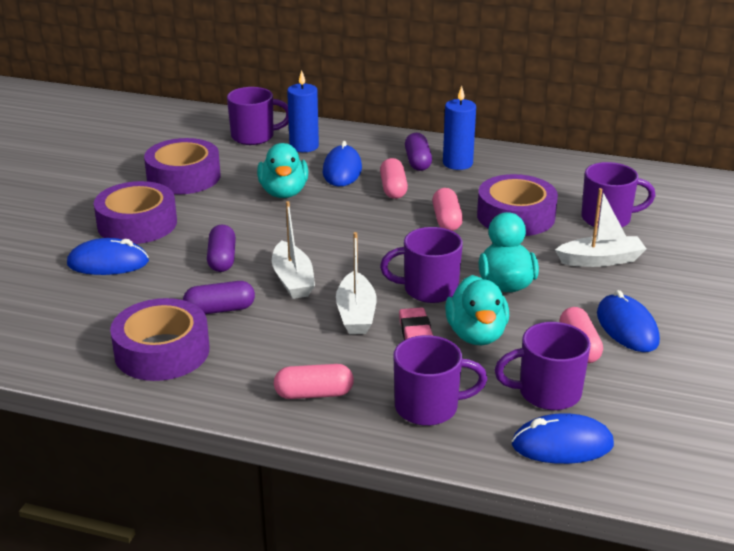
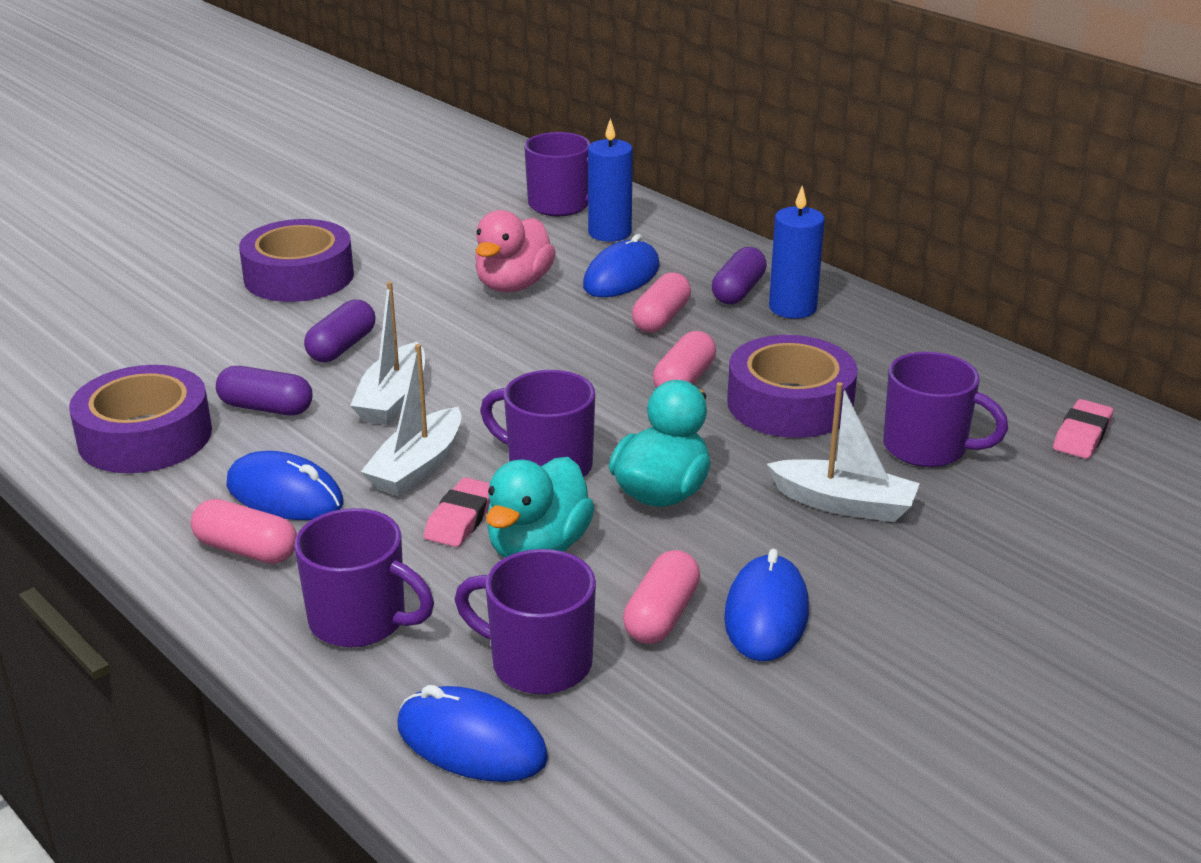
camera: 30 degrees right, 0 degrees up
(108, 263) = (213, 313): blue mouse -> blue mouse (285, 494)
(183, 177) = (418, 234): purple tape -> none
(283, 192) = (513, 285): turquoise duck -> pink duck
(669, 190) = (1082, 435): none -> pink eraser

